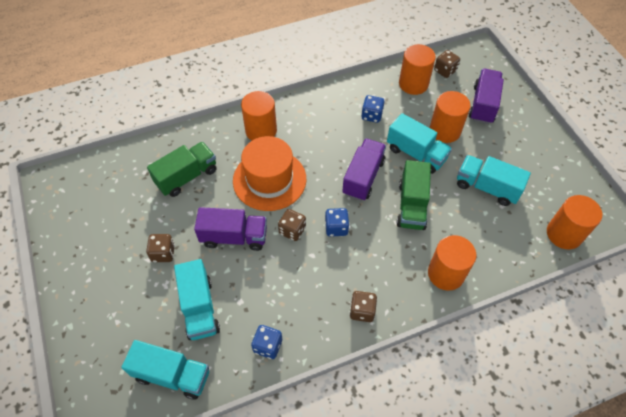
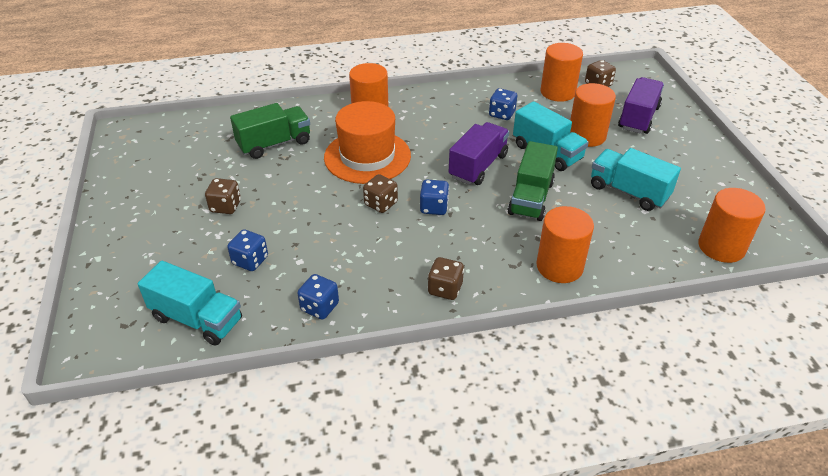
camera: 10 degrees right, 15 degrees down
(199, 308) = (250, 261): turquoise truck -> blue dice
(234, 237) = (311, 202): purple truck -> none

